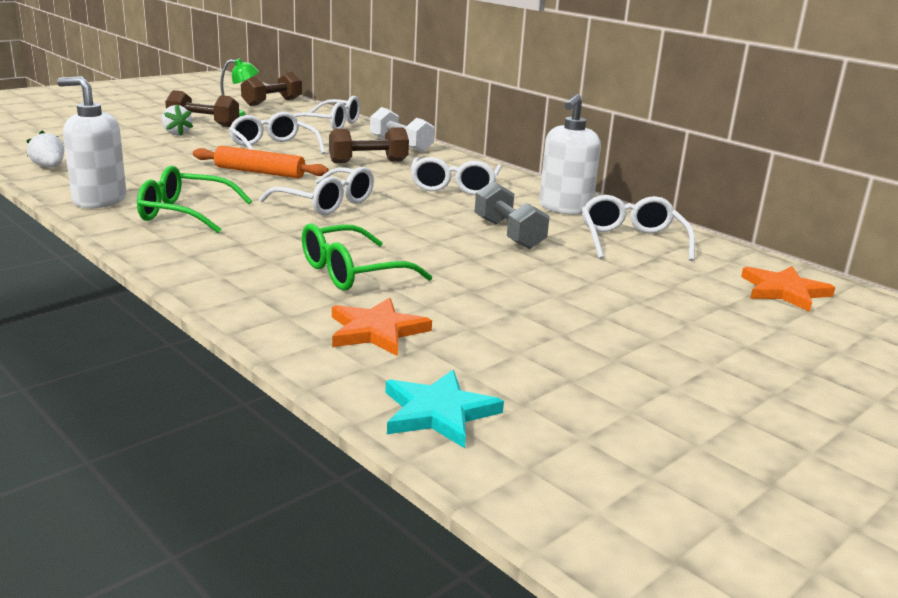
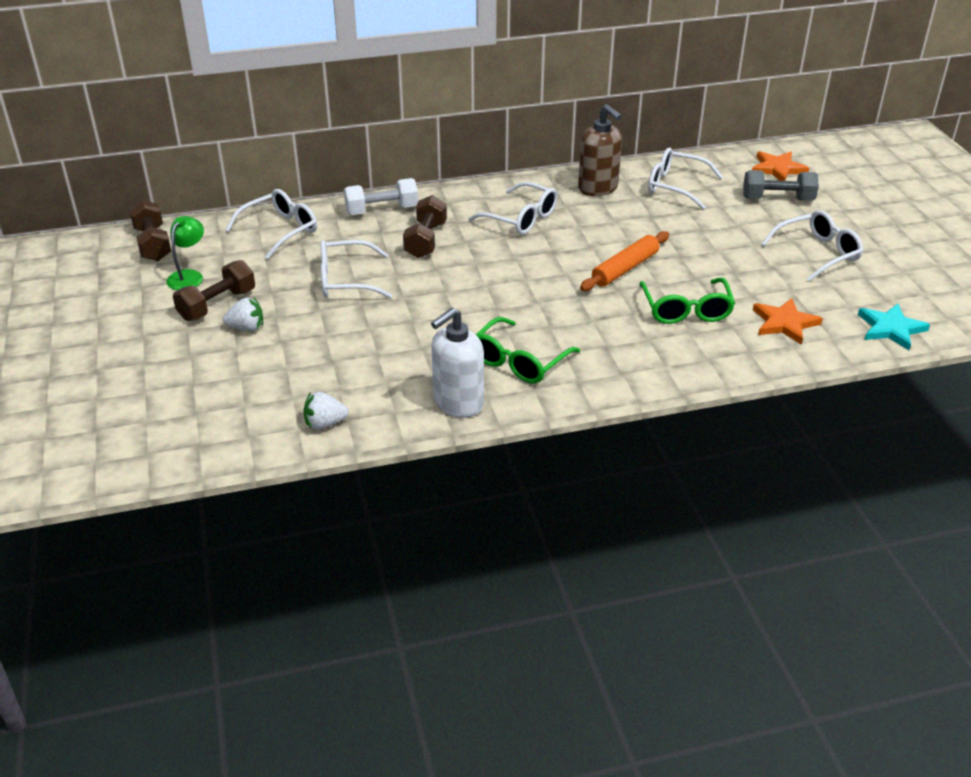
camera: 60 degrees left, 15 degrees up
(259, 172) = (422, 303): orange rolling pin -> orange rolling pin (625, 269)
(326, 203) = (530, 287): white glasses -> white glasses (817, 253)
(508, 234) = (640, 228): grey dumbbell -> grey dumbbell (777, 199)
(565, 208) = (598, 188): white soap dispenser -> brown soap dispenser

